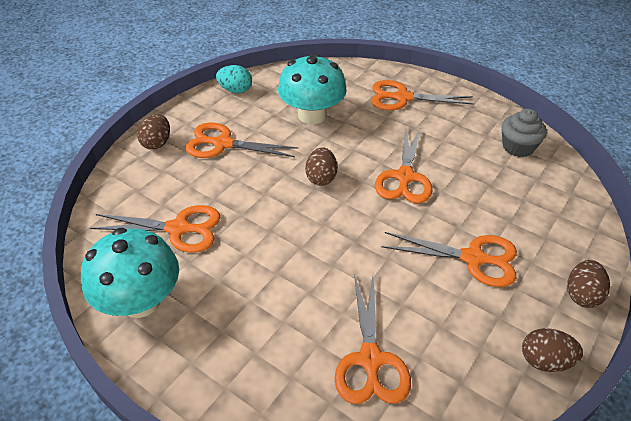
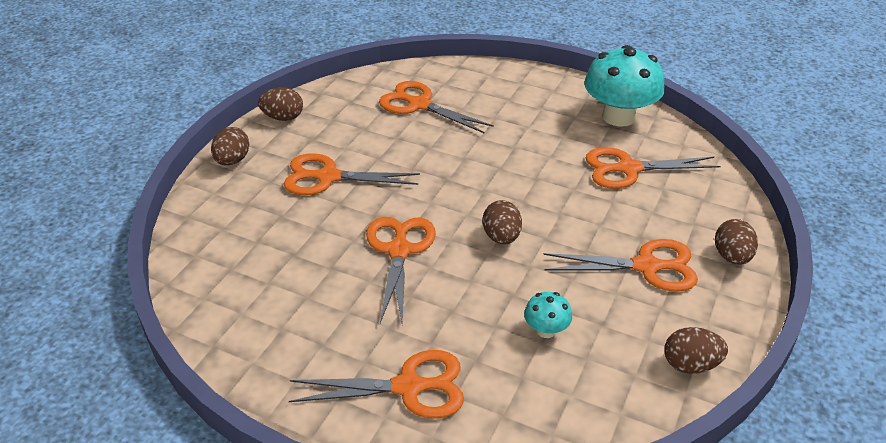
camera: 170 degrees right, 5 degrees down
(235, 90) = (690, 365): turquoise egg -> brown egg
(312, 115) = (546, 330): turquoise mushroom -> turquoise mushroom, size x0.46
(370, 359) = (419, 105): orange scissors -> orange scissors turned 45 degrees counterclockwise
(518, 147) = (240, 313): grey cupcake -> none

